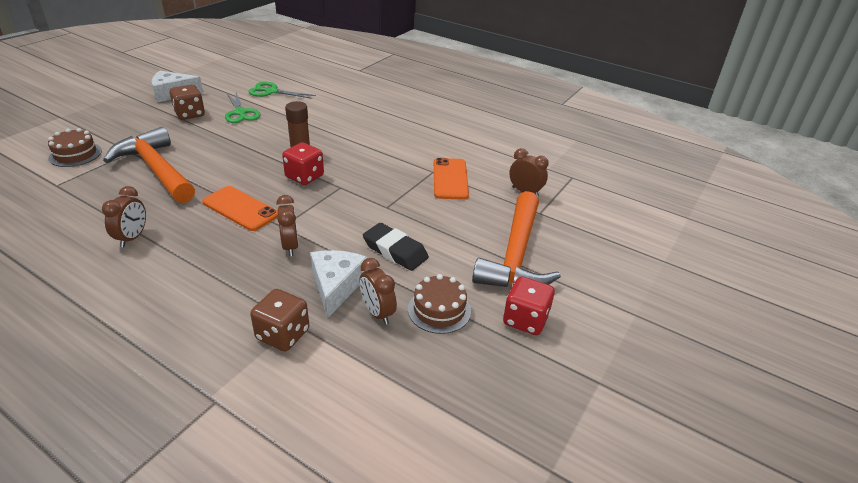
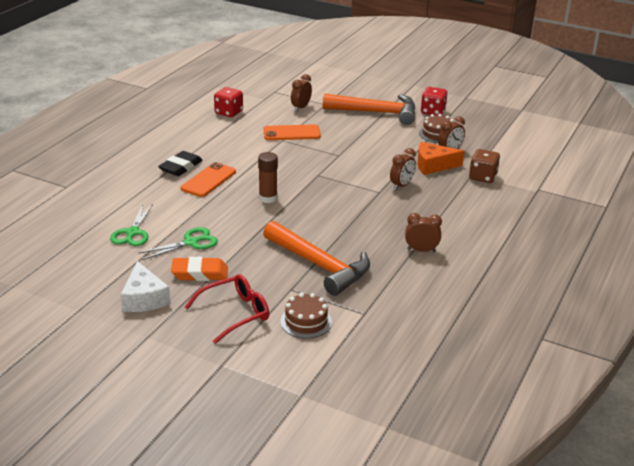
camera: 95 degrees left, 5 degrees down
(119, 125) = (235, 313): none -> red glasses
(156, 169) = (319, 265): orange hammer -> orange hammer turned 90 degrees counterclockwise
(190, 114) = (200, 273): brown dice -> orange eraser
(240, 209) = (364, 212): orange phone -> orange phone (208, 180)
(290, 246) = (401, 185): brown clock -> brown clock turned 150 degrees clockwise
(304, 177) = (308, 191): red dice -> red dice (228, 112)
(336, 286) = (433, 165): white cheese -> orange cheese
(395, 251) = (389, 149): black eraser -> black eraser (181, 167)

